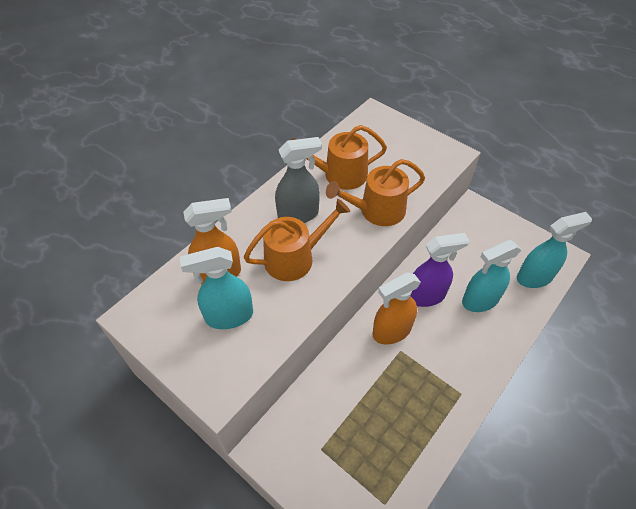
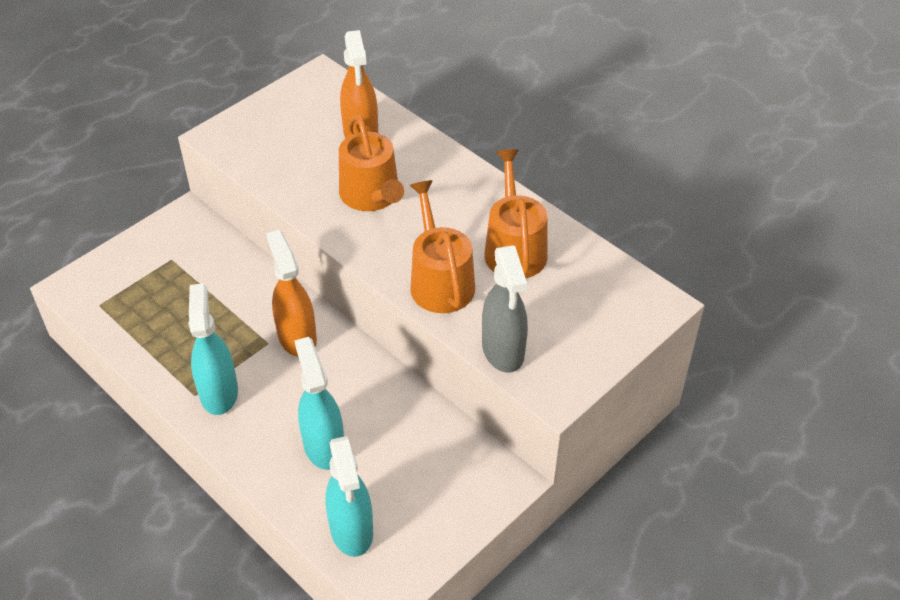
camera: 95 degrees right, 5 degrees down
(229, 316) = (302, 142): turquoise spray bottle -> turquoise spray bottle (219, 392)
(298, 215) = (442, 202): grey spray bottle -> grey spray bottle (503, 350)
(426, 296) = (343, 383): purple spray bottle -> none

